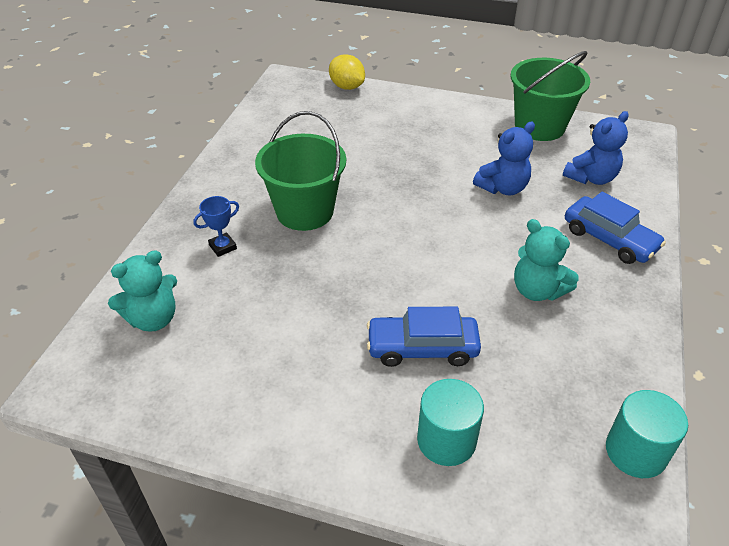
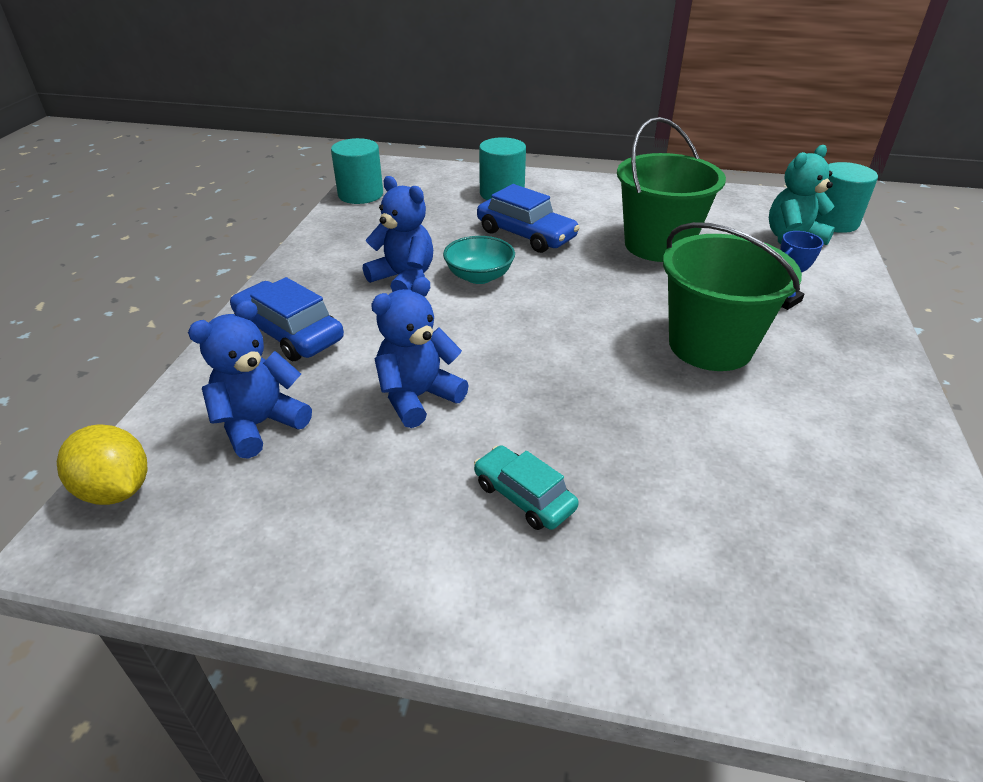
camera: 175 degrees right, 5 degrees down
(82, 348) = (833, 222): none -> turquoise cylinder
(347, 87) = (808, 681): yellow lemon -> yellow lemon (116, 490)
(422, 348) = (526, 235): blue car -> blue car turned 45 degrees clockwise
(441, 139) = (524, 496): none -> turquoise car
(469, 289) = (479, 276): none -> turquoise bowl
(537, 290) = (404, 279): turquoise teddy bear -> blue teddy bear
(539, 126) = (303, 550): green bucket -> green bucket (658, 245)

